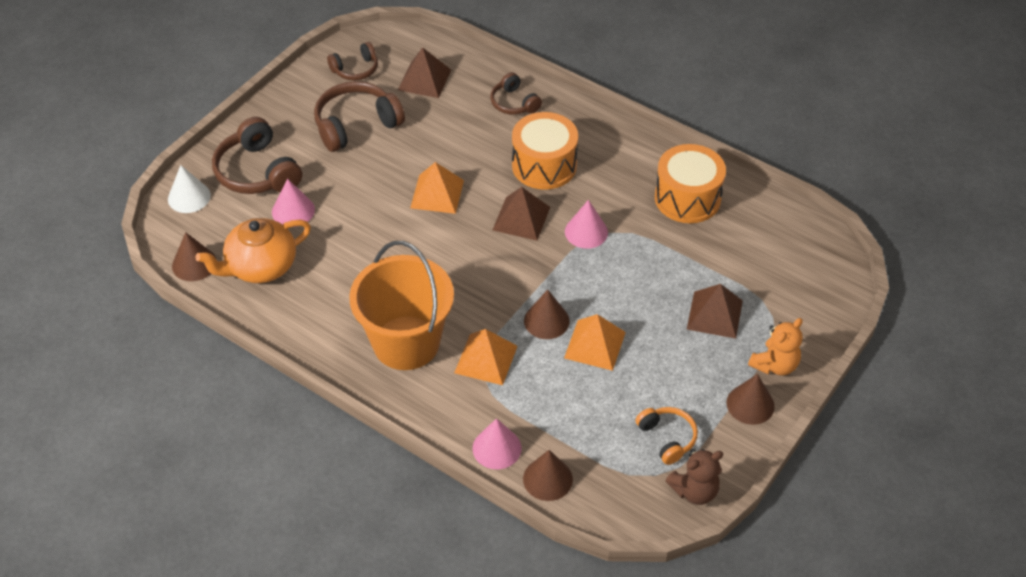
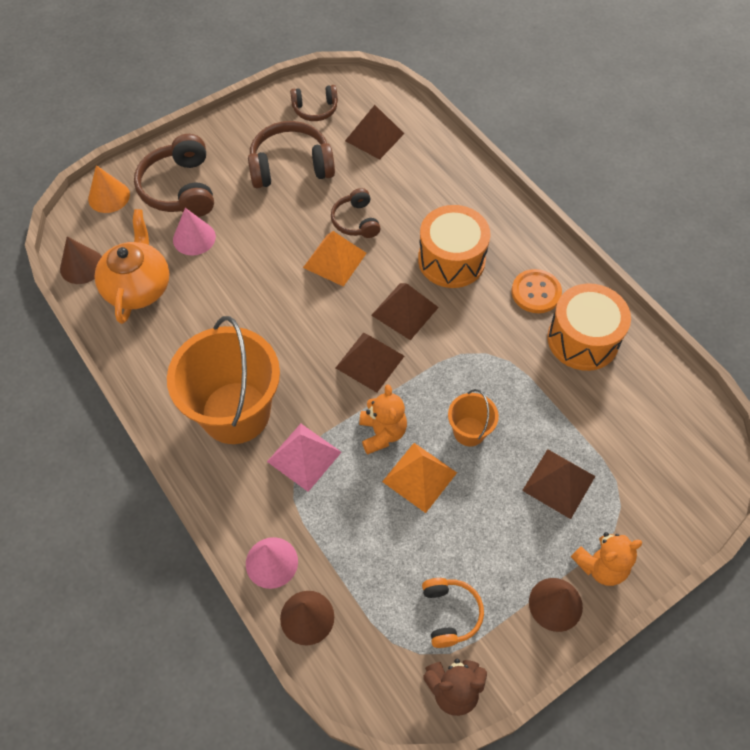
camera: 20 degrees right, 10 degrees up
(189, 197) = (109, 196): white cone -> orange cone
(260, 267) = (138, 287): orange teapot -> orange teapot turned 105 degrees clockwise
(486, 359) = (304, 457): orange pyramid -> pink pyramid
(509, 268) = (370, 361): none -> brown pyramid
(514, 103) = (449, 185): brown headphones -> brown headphones (356, 221)
(546, 320) = (382, 433): brown cone -> orange teddy bear
(586, 232) = (463, 345): pink cone -> none
(622, 297) = (469, 431): none -> orange bucket
(631, 172) = (536, 292): none -> orange button

